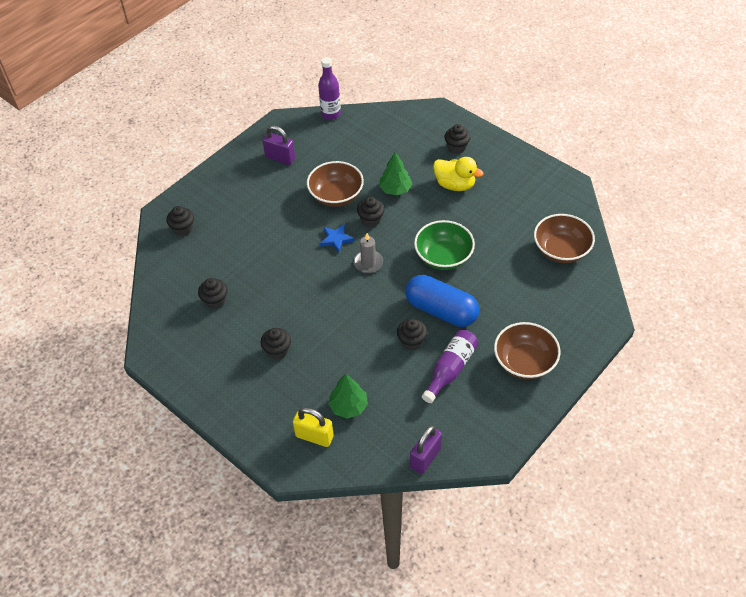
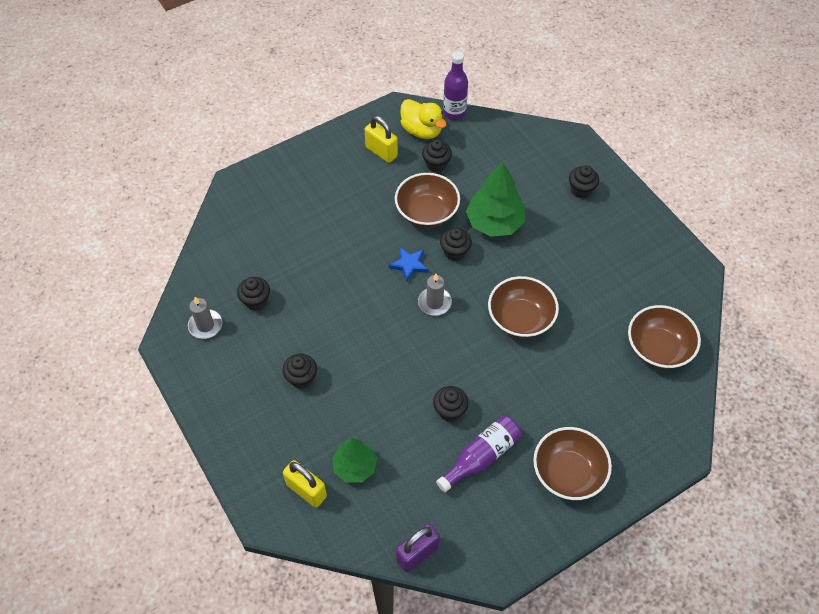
camera: 15 degrees right, 5 degrees up
(178, 332) = (205, 325): none -> grey candle
(183, 229) = (251, 208): black cupcake -> black cupcake (436, 164)
(280, 158) = (381, 152): purple padlock -> yellow padlock
(395, 189) = (494, 222): green tree -> green tree, size x1.54
(441, 310) = (495, 383): blue capsule -> none
(443, 257) = (520, 318): green bowl -> brown bowl
(455, 185) = (563, 235): yellow duck -> yellow duck (422, 131)

